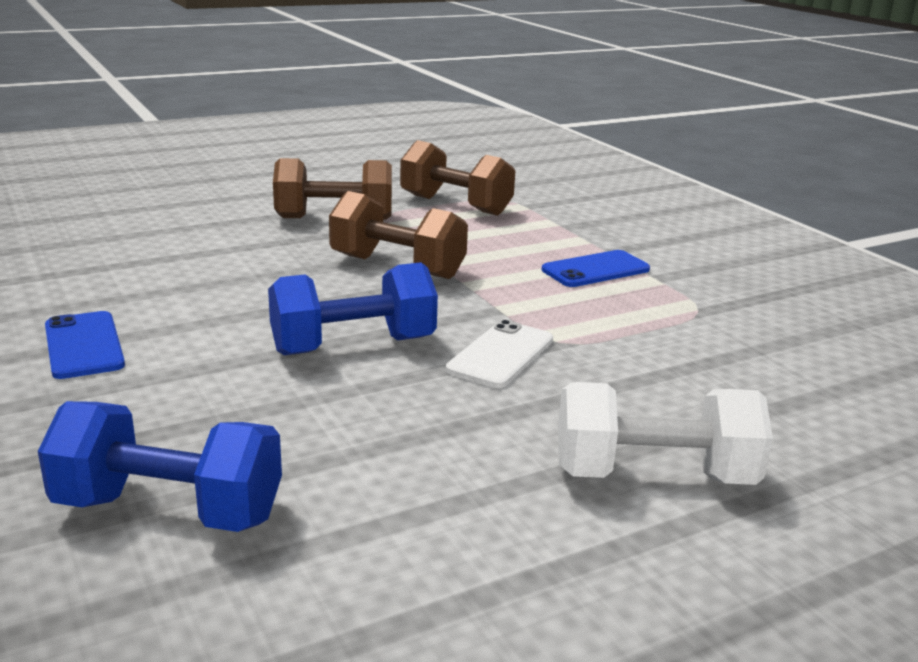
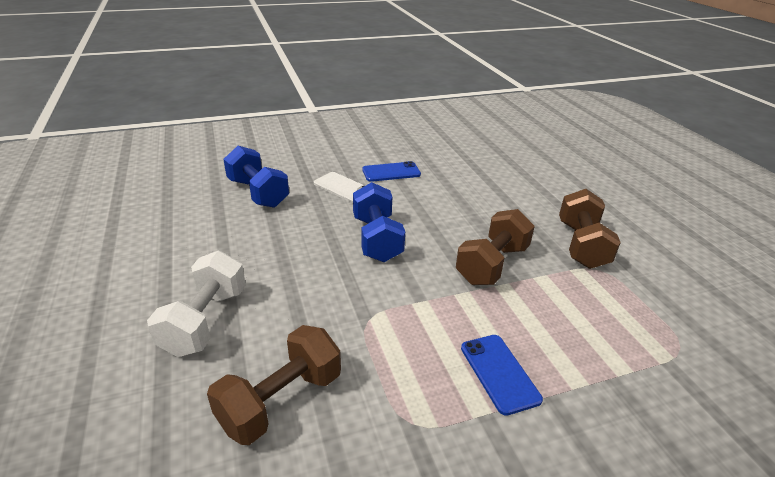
camera: 100 degrees right, 10 degrees up
(169, 510) = (258, 193): blue dumbbell -> blue dumbbell turned 60 degrees counterclockwise
(455, 205) = (644, 311): brown dumbbell -> brown dumbbell (281, 401)
(500, 354) = (355, 290): white phone -> white phone (343, 188)

